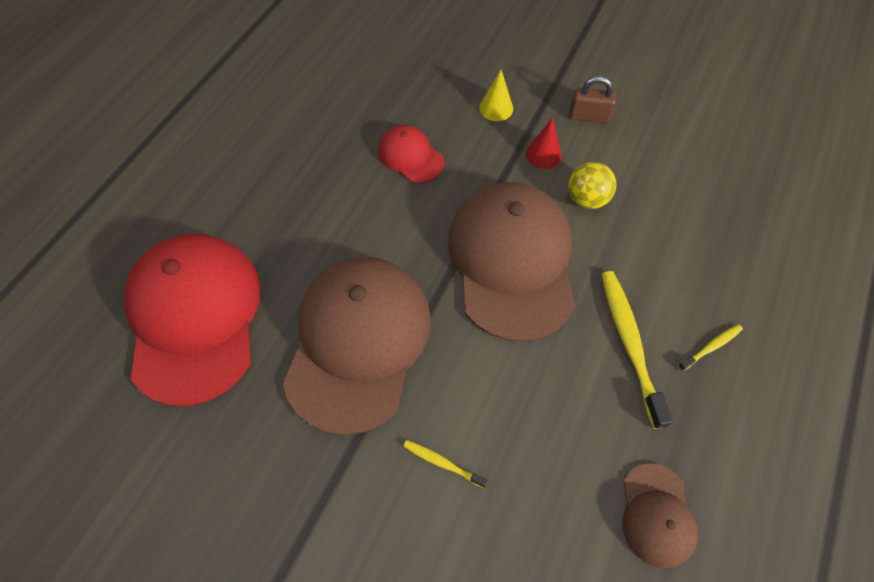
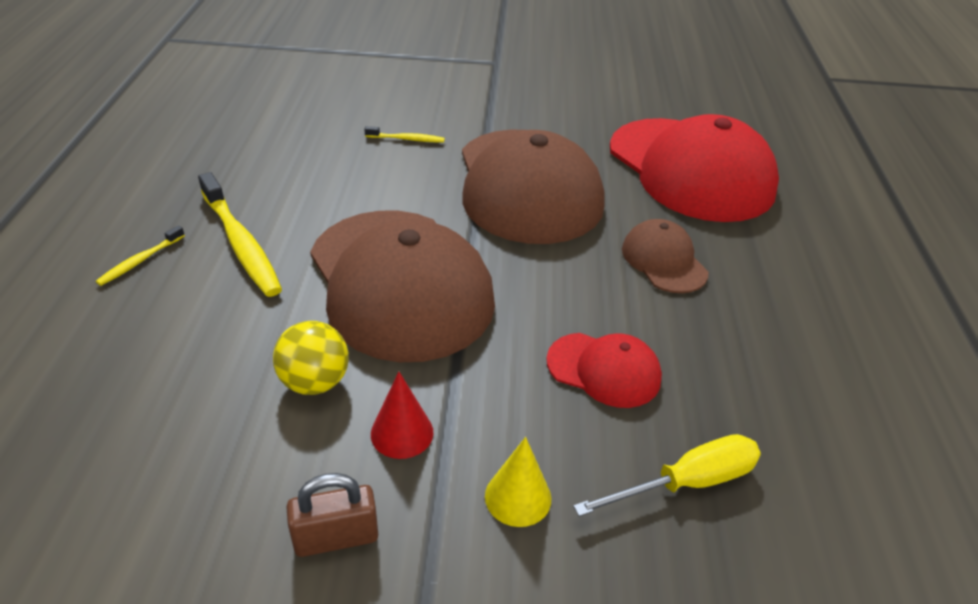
camera: 155 degrees right, 20 degrees down
(410, 90) = (686, 483): none -> yellow screwdriver
(656, 515) = (213, 148): brown cap -> brown cap (664, 260)

